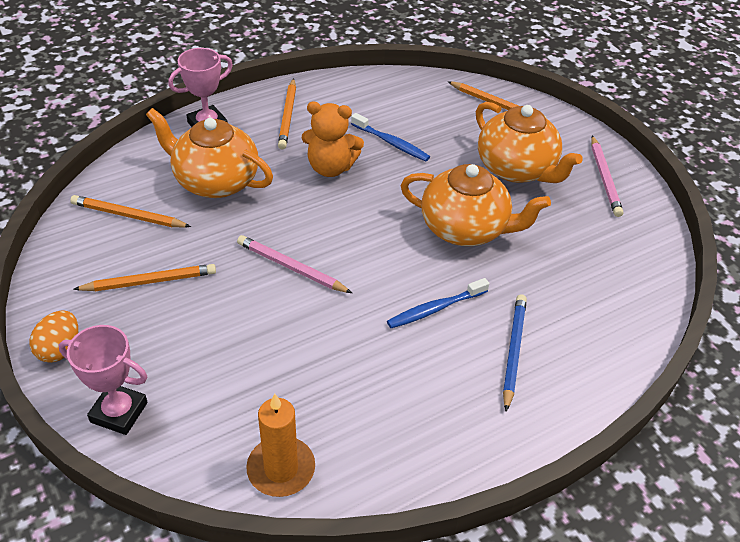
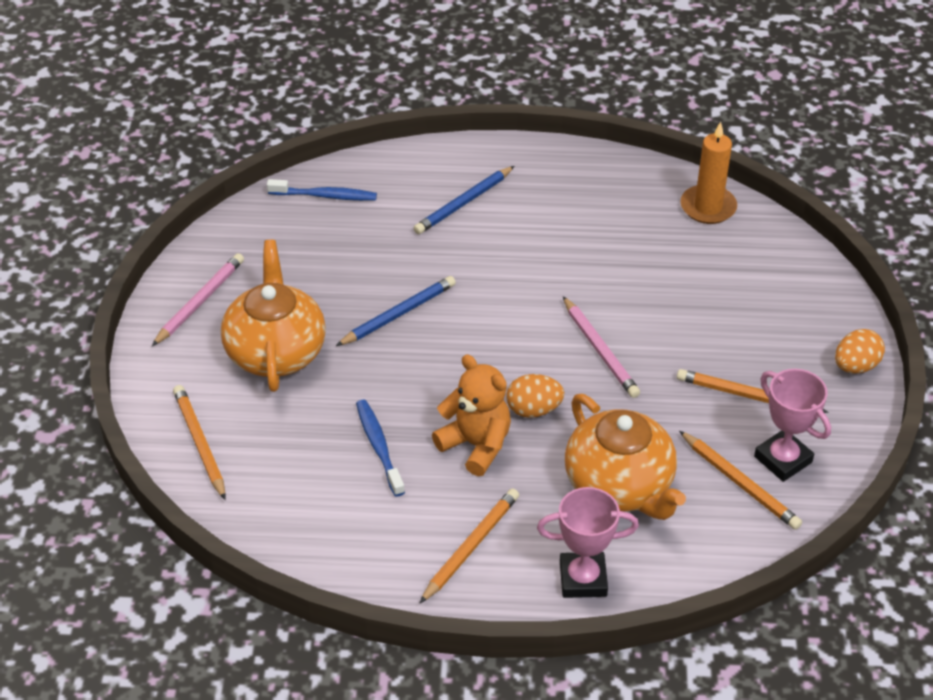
camera: 145 degrees left, 0 degrees up
(119, 412) = (818, 294): pink trophy -> pink trophy (782, 459)
(309, 204) = (533, 409): none -> orange egg
(435, 309) = (496, 259): blue toothbrush -> blue toothbrush (324, 196)
(465, 229) = (398, 314): orange teapot -> blue pencil

